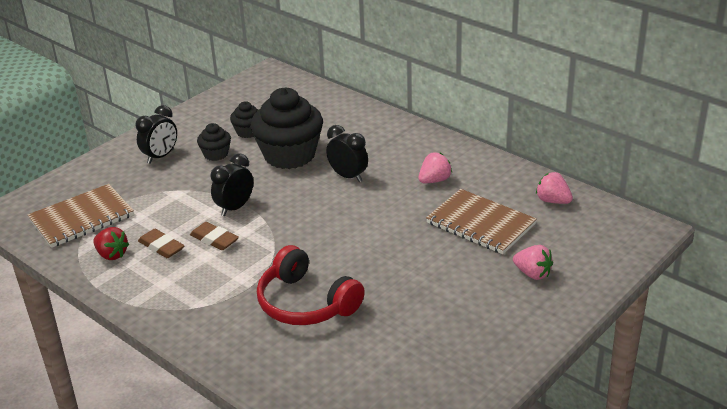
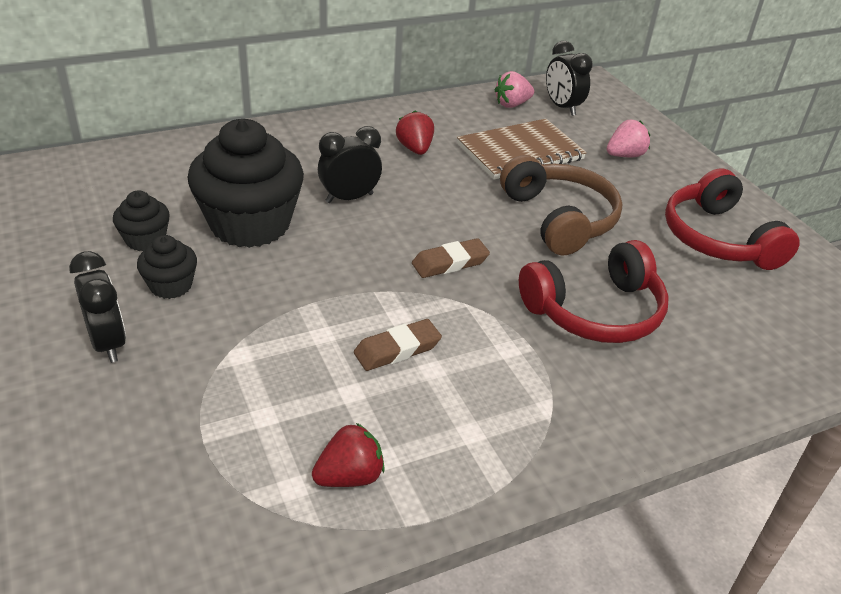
camera: 70 degrees left, 5 degrees up
(81, 218) = (200, 492): brown notebook -> none
(161, 247) = (373, 410): brown eraser -> brown eraser (450, 263)
(235, 208) = (334, 308): black clock -> black clock (562, 107)
(404, 263) = (559, 219): none -> brown headphones
(434, 180) = (415, 149): pink strawberry -> red strawberry
(449, 345) = (718, 238): none -> red headphones

